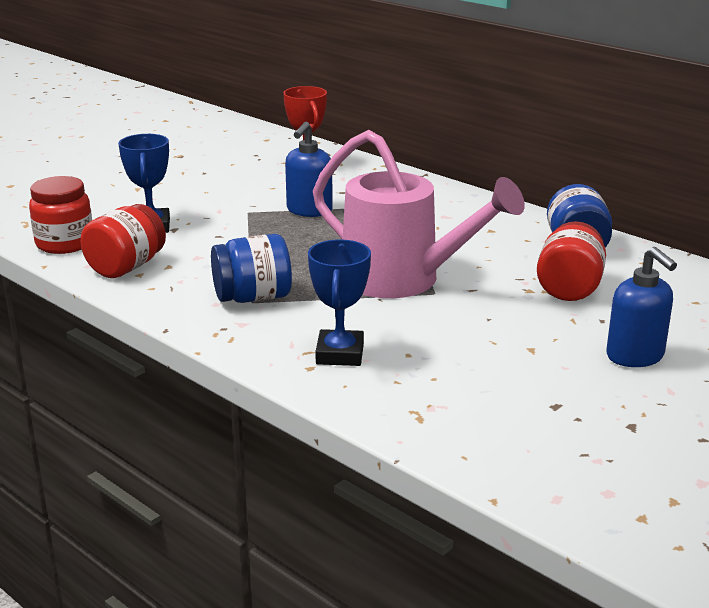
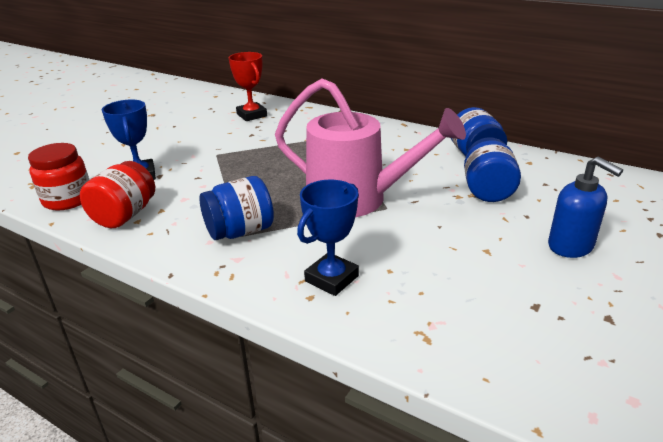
camera: 10 degrees left, 5 degrees up
(309, 211) = (264, 148): blue soap dispenser -> none
(340, 354) = (331, 278): blue trophy -> blue trophy turned 45 degrees clockwise
(569, 288) = (487, 190): red jar -> blue jar

